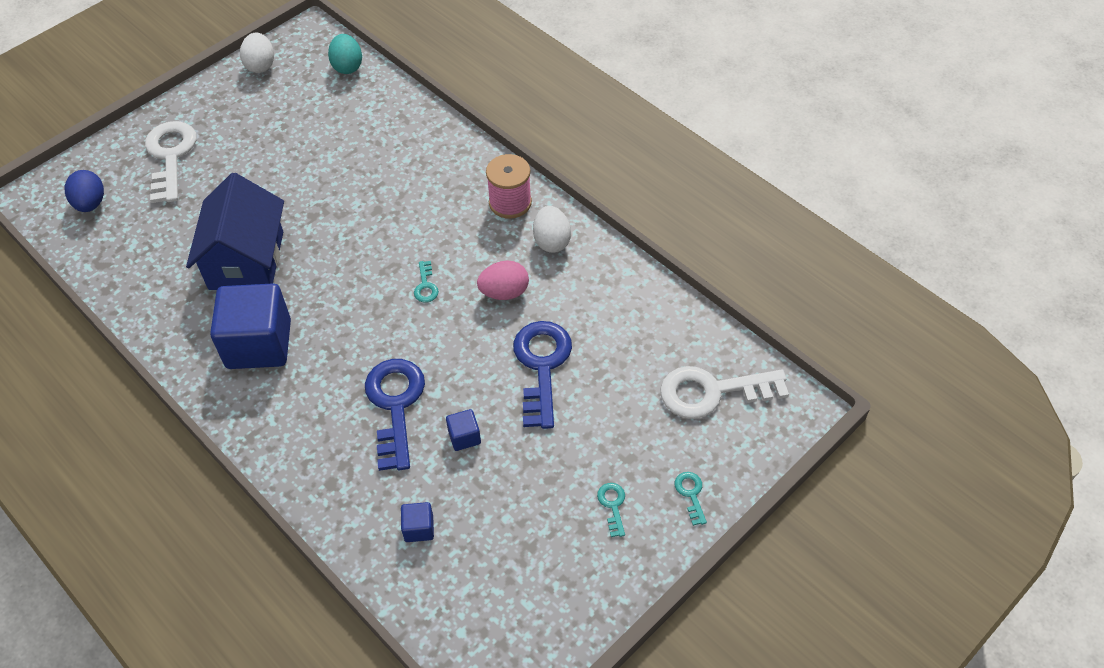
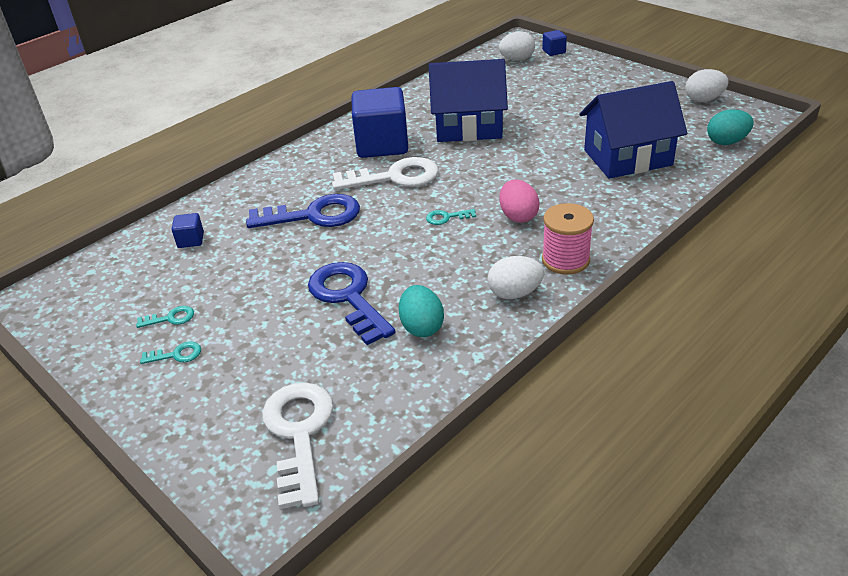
camera: 90 degrees right, 15 degrees down
(90, 203) = (516, 59): blue egg -> white egg
(171, 156) = (575, 79): white key -> white key (395, 177)
(354, 138) = (627, 158): none -> blue house
(464, 437) = (274, 256): blue cube -> blue cube (554, 51)
(504, 292) = (441, 265): pink egg -> pink egg (518, 216)
(542, 366) = (348, 297): blue key -> blue key turned 120 degrees counterclockwise
(589, 308) = (422, 327): none -> turquoise egg
(691, 494) = (172, 415): turquoise key -> turquoise key (171, 318)

